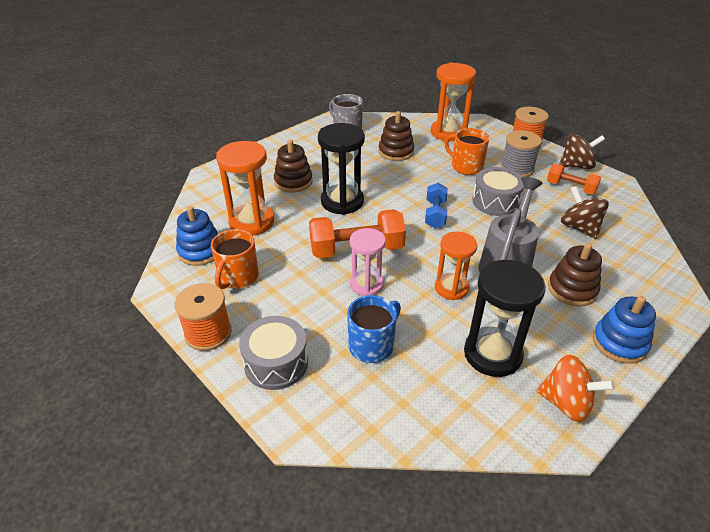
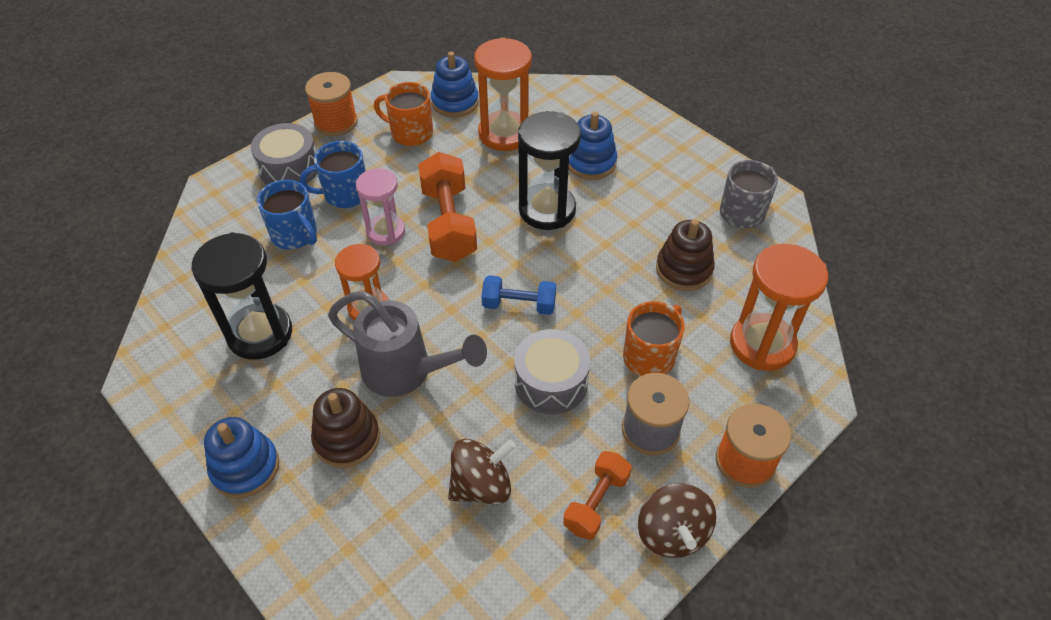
camera: 90 degrees right, 10 degrees up
(293, 182) = (591, 162): brown stacking toy -> blue stacking toy
(318, 315) = (345, 194): none -> blue mug
(566, 403) = (179, 388): orange spinning top -> none

